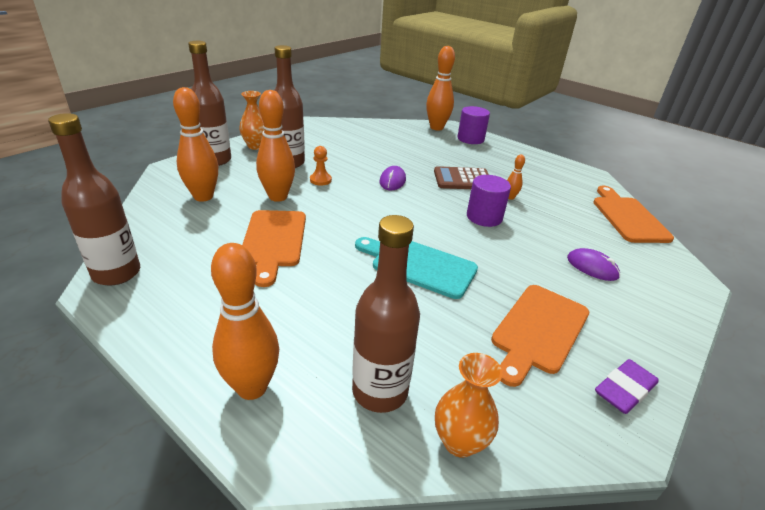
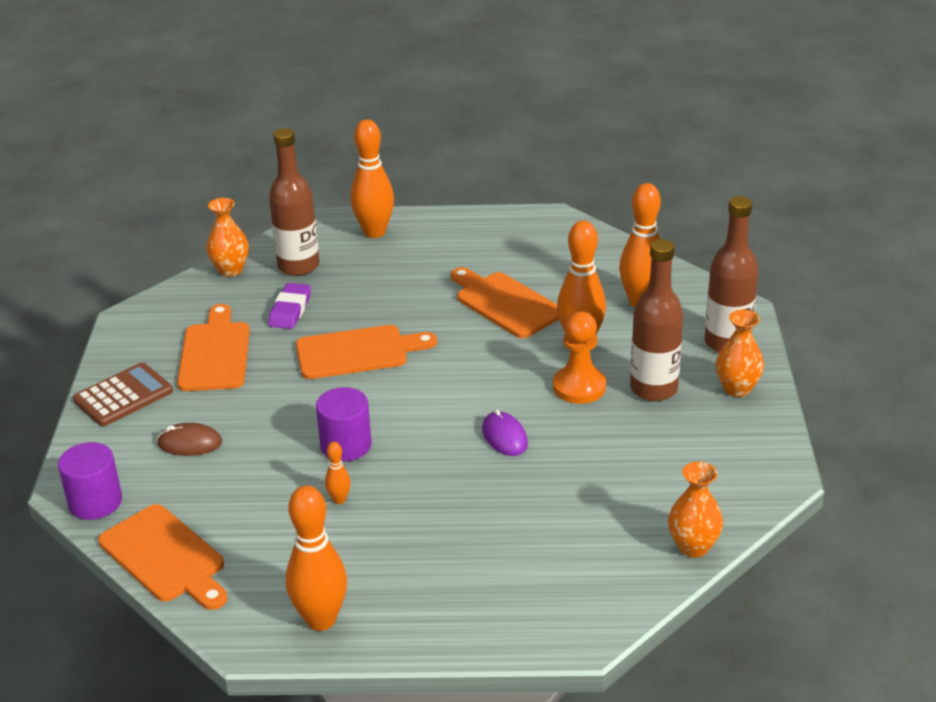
camera: 145 degrees right, 0 degrees up
(116, 273) = (564, 227): brown bottle -> none
(320, 180) = (579, 387): orange pawn -> orange pawn, size x1.67
(375, 124) = (693, 547): none -> orange vase
(419, 265) = (358, 352): turquoise cutting board -> orange cutting board
(436, 128) = (597, 611): orange bowling pin -> orange bowling pin (321, 620)
(462, 179) = (426, 496): brown calculator -> brown calculator (123, 396)
(470, 139) = (510, 614): purple cylinder -> purple cylinder (95, 502)
(592, 267) = (190, 443): purple mouse -> brown mouse
(624, 390) = (133, 346): purple eraser -> purple eraser (290, 310)

